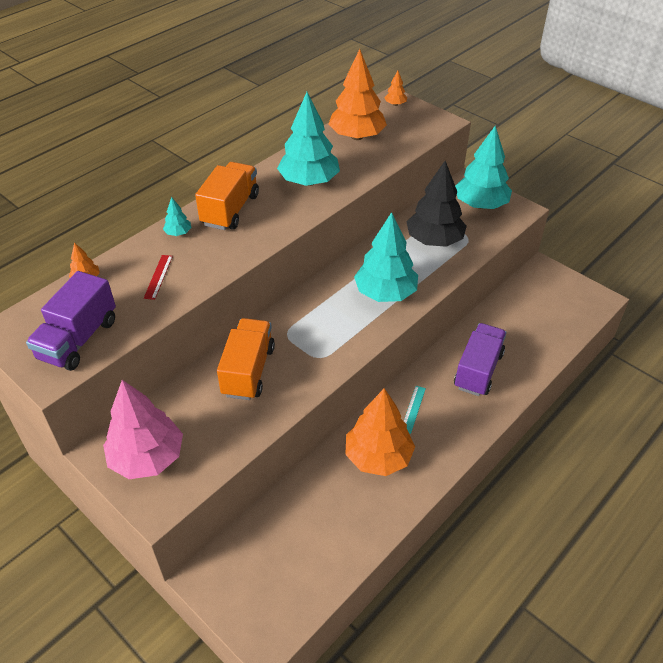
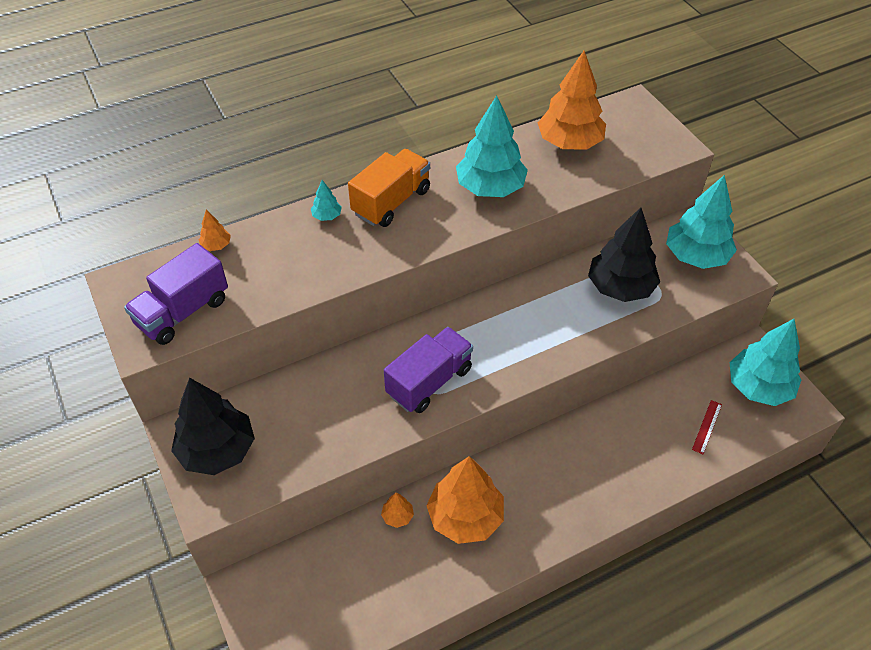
camera: 20 degrees right, 5 degrees up
(147, 458) = (217, 450): pink tree -> black tree
(158, 276) = (286, 262): red ruler -> red ruler (707, 426)
(248, 371) = (352, 386): orange truck -> none
(385, 293) = (535, 337): turquoise tree -> turquoise tree (758, 387)
(395, 104) = (633, 110): orange tree -> orange tree (397, 516)
(413, 409) = (526, 475): turquoise ruler -> none
(478, 370) = (619, 452): purple truck -> purple truck (429, 382)

